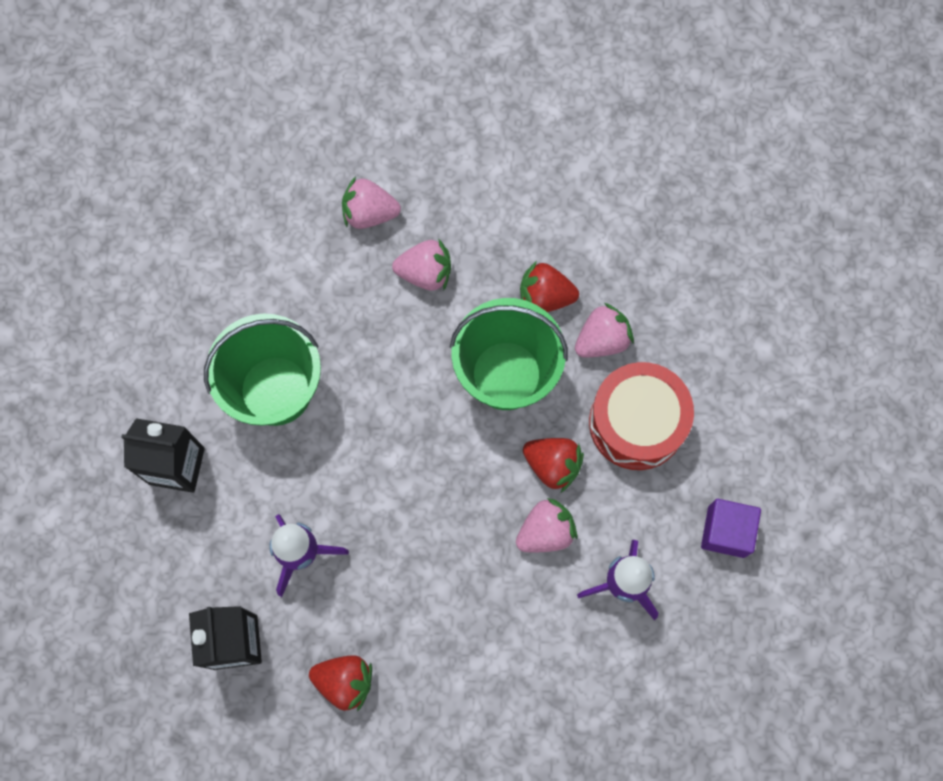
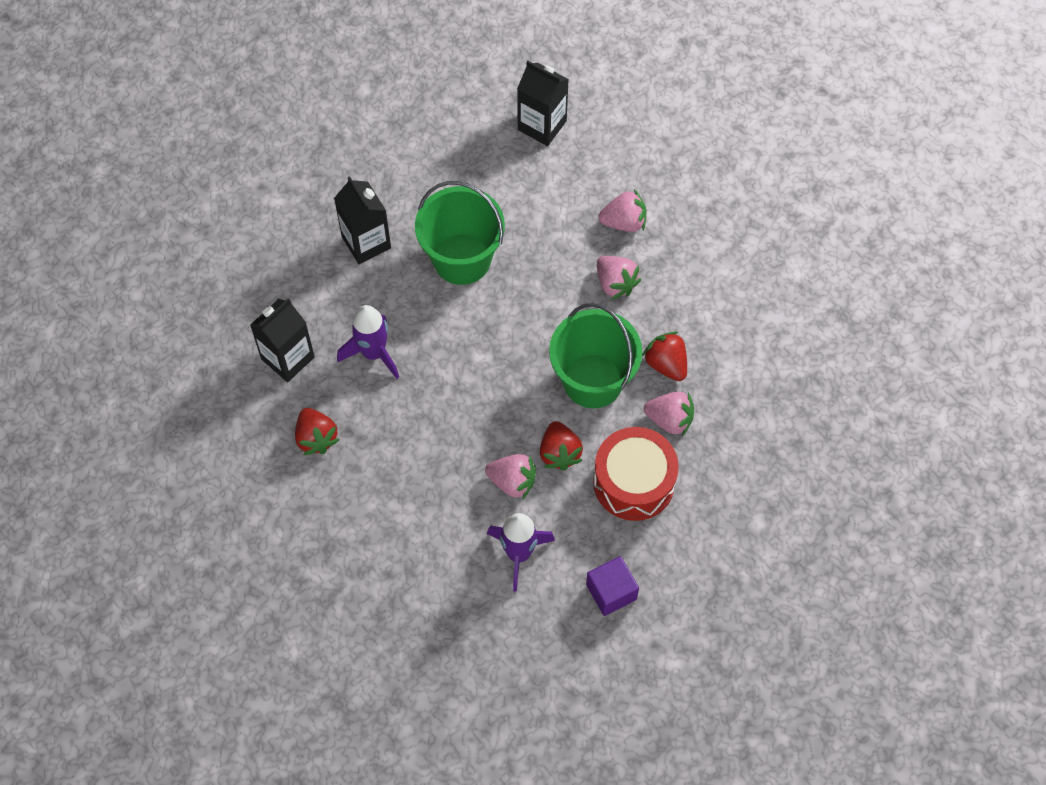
camera: 50 degrees right, 10 degrees down
(201, 201) = (542, 125): none -> black carton
(369, 213) = (624, 222): pink strawberry -> pink strawberry turned 120 degrees clockwise

